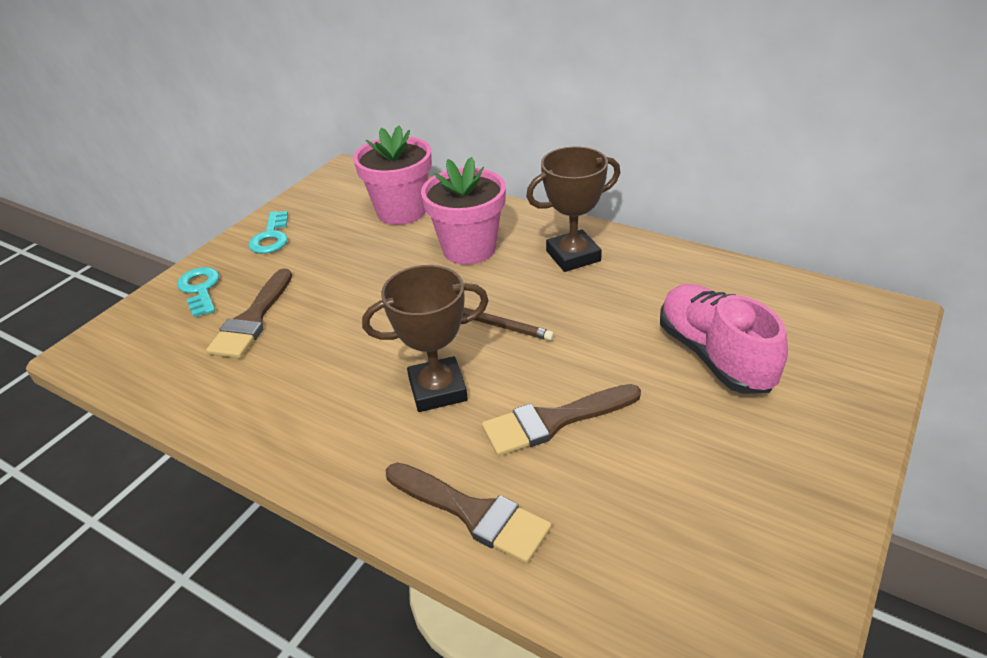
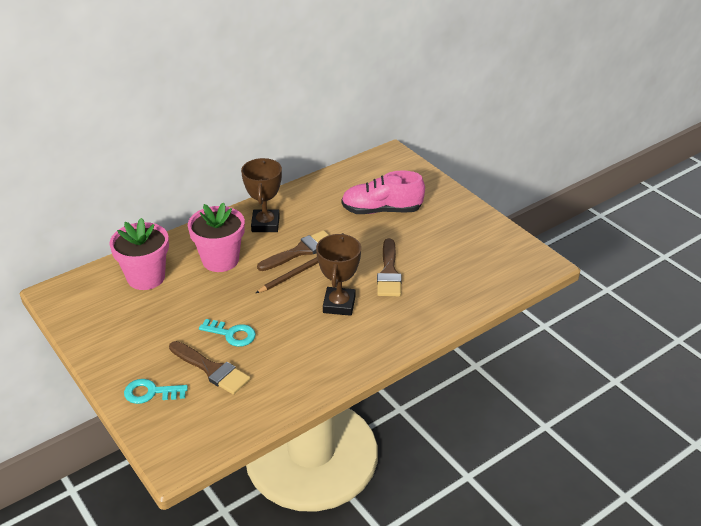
camera: 70 degrees left, 0 degrees up
(271, 237) = (114, 347): turquoise key -> turquoise key (232, 334)
(473, 513) = (428, 314): brown brush -> brown brush (300, 251)

